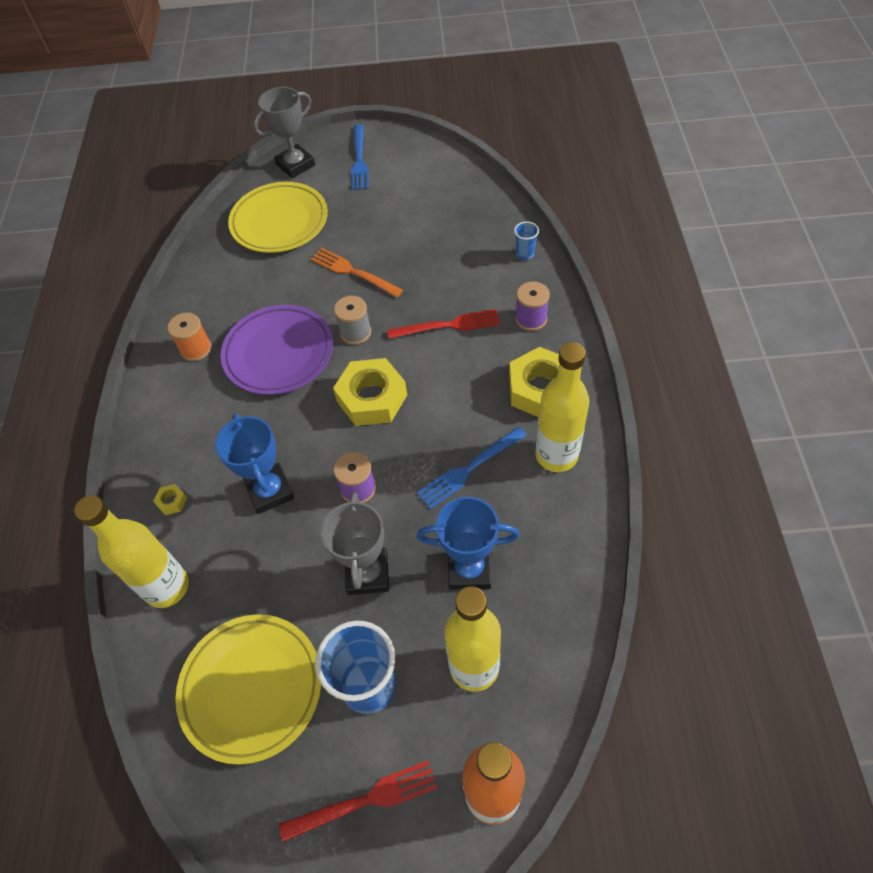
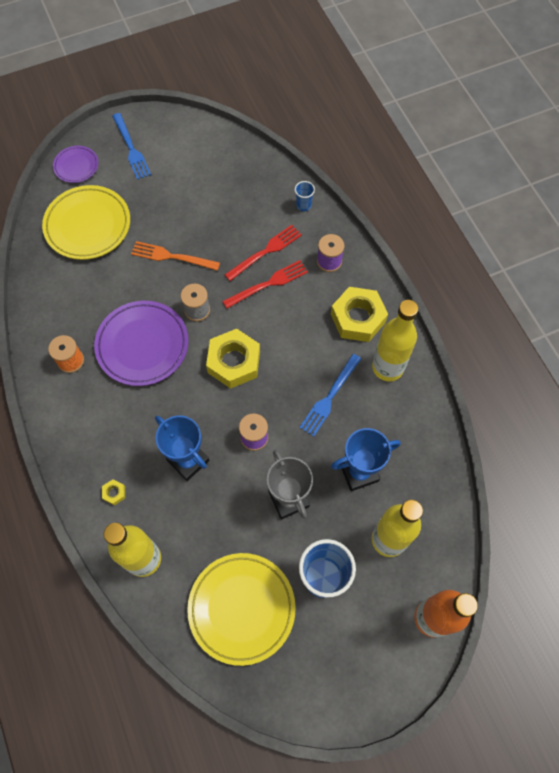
camera: 25 degrees left, 10 degrees up
(295, 165) = (76, 166): grey trophy -> purple plate
(365, 800) = (352, 652): red fork -> red fork (266, 251)

